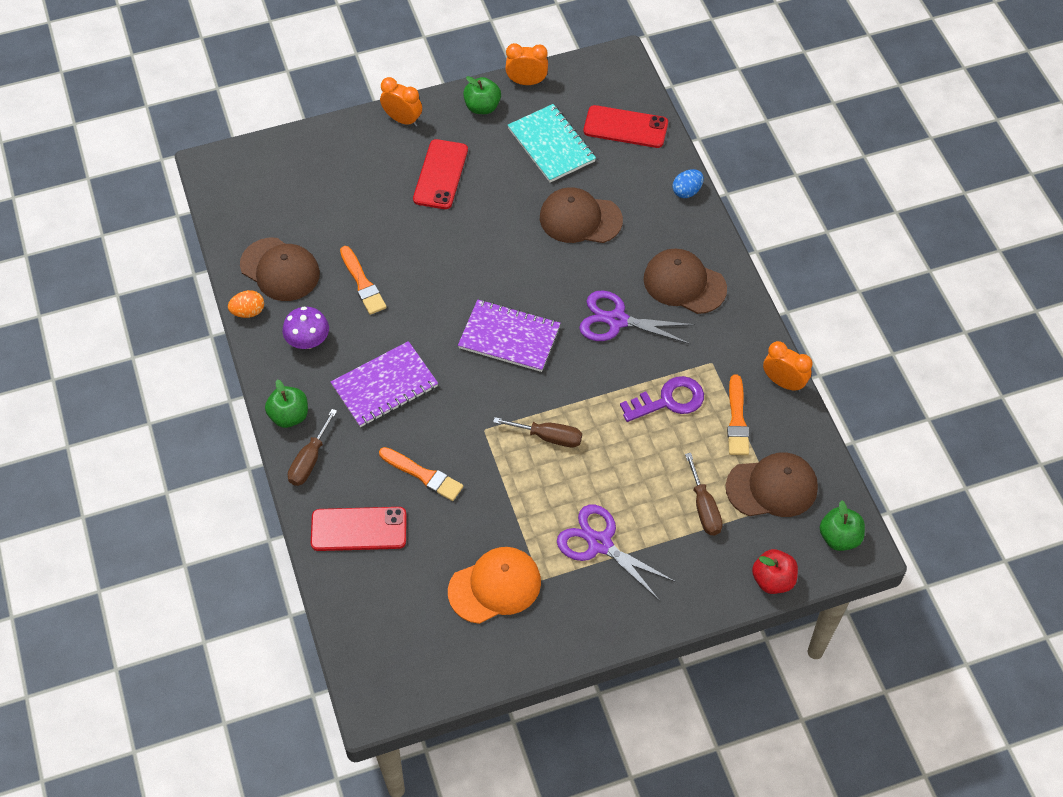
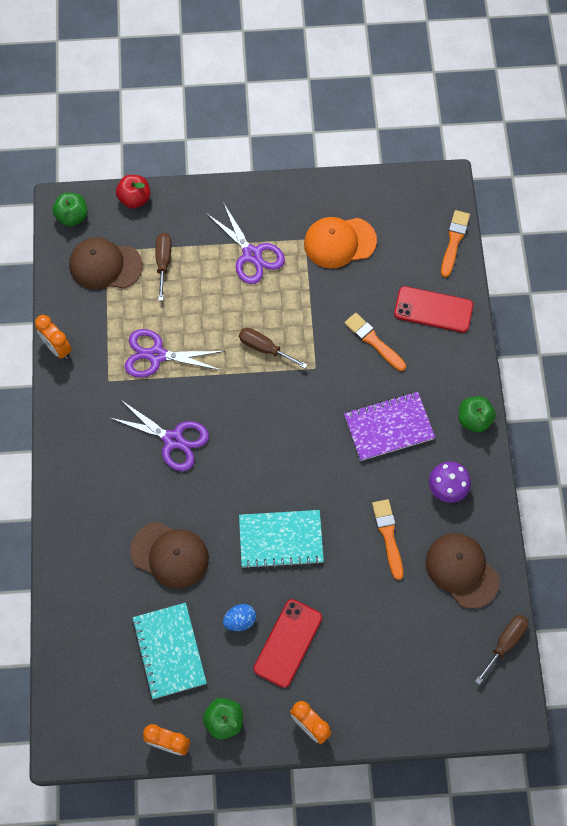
camera: 165 degrees left, 10 degrees up
(248, 312) = (497, 531): orange egg -> none
(309, 460) = (463, 376): brown screwdriver -> brown screwdriver (505, 643)
(473, 256) = (281, 540): none -> turquoise notebook
(509, 337) = (271, 447): purple notebook -> none
(625, 127) = (89, 654): red phone -> none
(669, 400) = (157, 355): purple key -> purple scissors
(684, 283) = (101, 461): brown cap -> none
(687, 191) = (59, 560): blue egg -> blue egg (240, 620)
(737, 420) = (108, 325): orange brush -> orange brush (454, 241)

